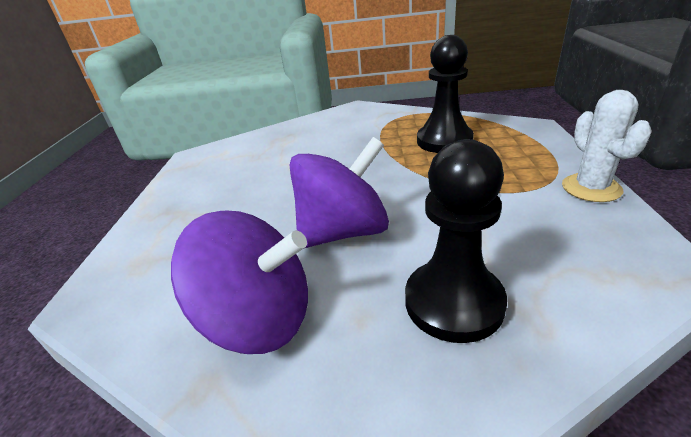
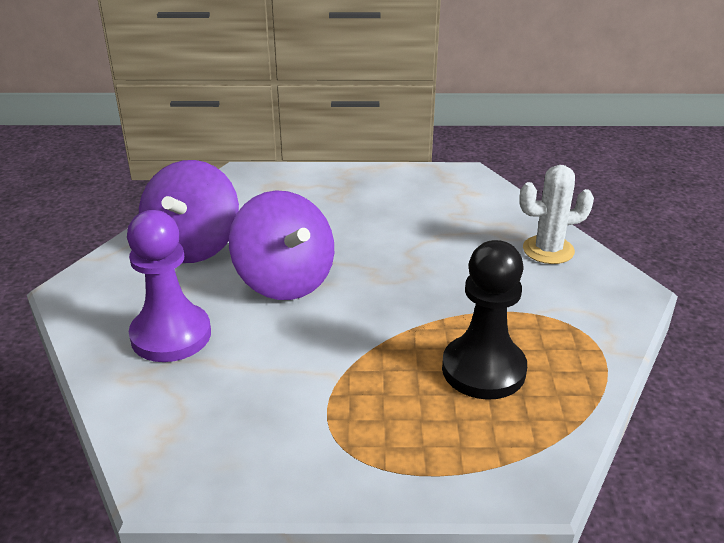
camera: 85 degrees right, 0 degrees up
(453, 302) = (171, 335): black pawn -> purple pawn
(591, 188) = (316, 480): white cactus -> white cactus (548, 250)

